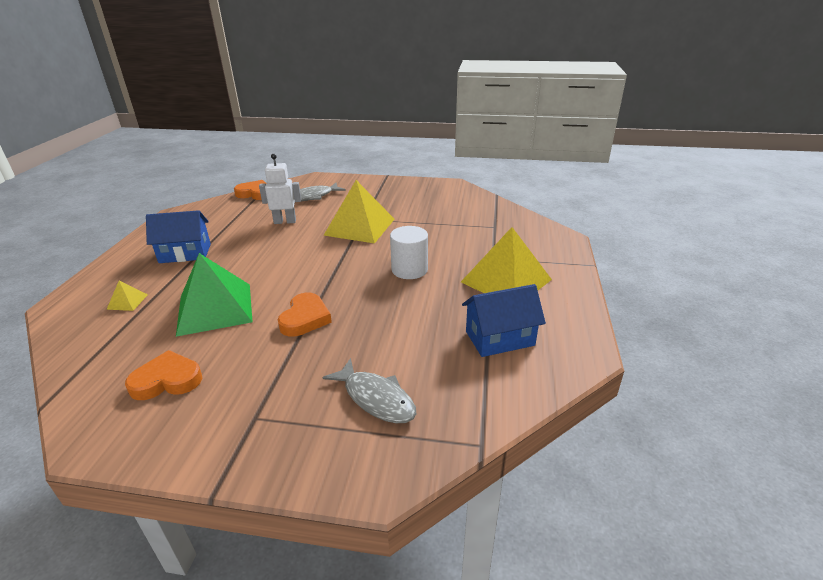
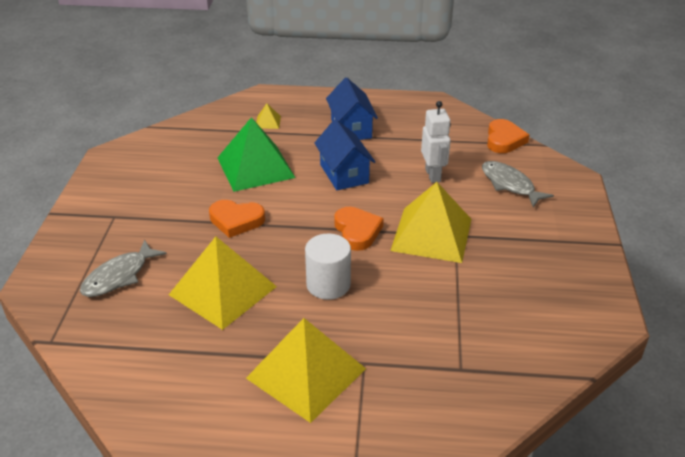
camera: 85 degrees right, 5 degrees up
(167, 380) = (163, 167): orange heart -> orange heart (357, 231)
(410, 323) = (223, 290): none -> yellow pyramid
(499, 338) = (189, 361): blue house -> blue house (344, 174)

